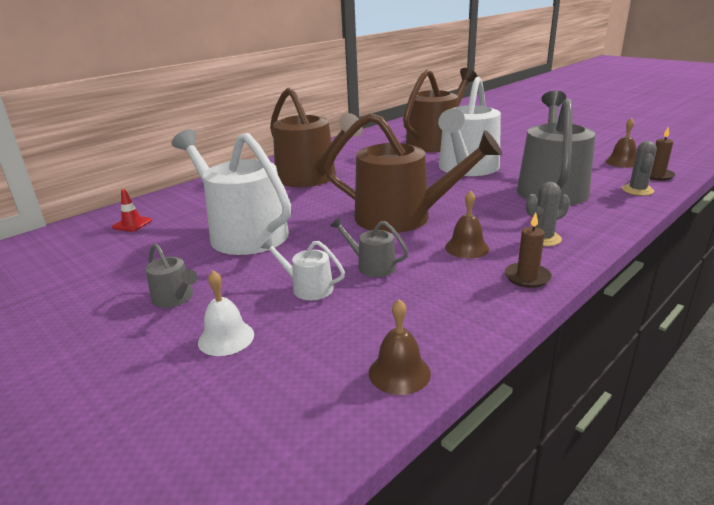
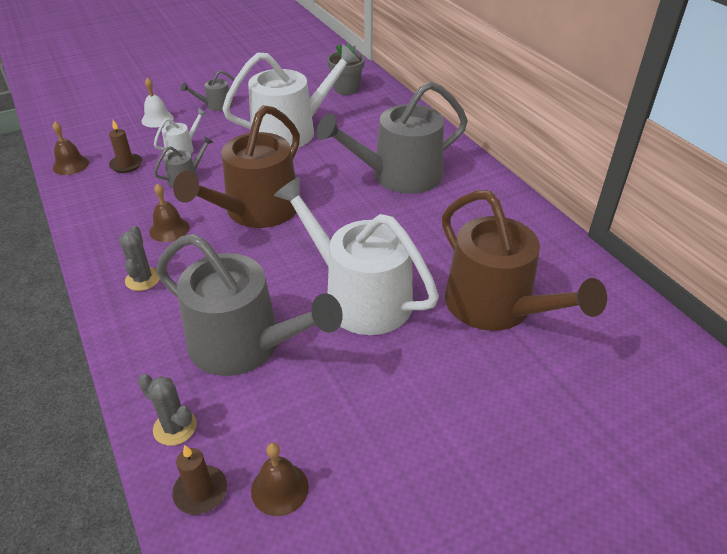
camera: 105 degrees right, 15 degrees up
(132, 224) = (346, 89): red traffic cone -> grey flower pot
(311, 178) = (399, 176): brown watering can -> grey watering can
(527, 277) = (99, 243): brown candle -> brown candle (126, 165)

